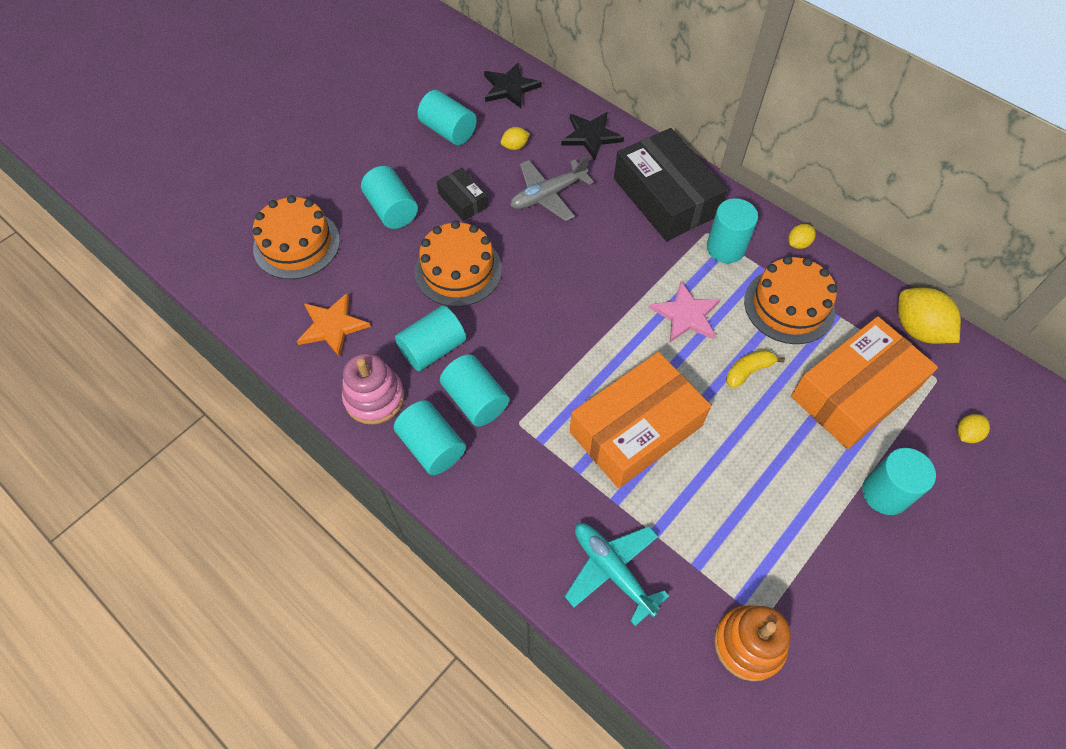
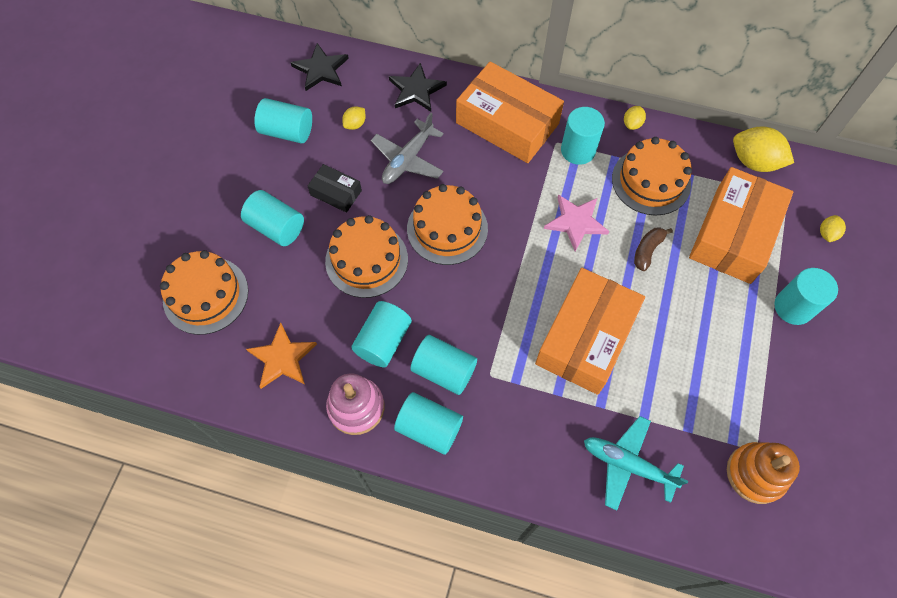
camera: 25 degrees left, 5 degrees up
(551, 271) = (447, 228): none -> orange cake
(665, 197) = (507, 123): black box -> orange box
(748, 371) = (647, 250): yellow banana -> brown banana

